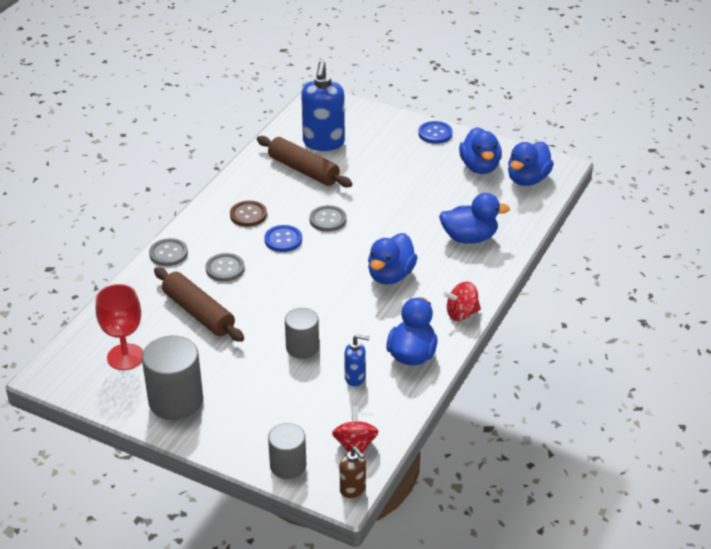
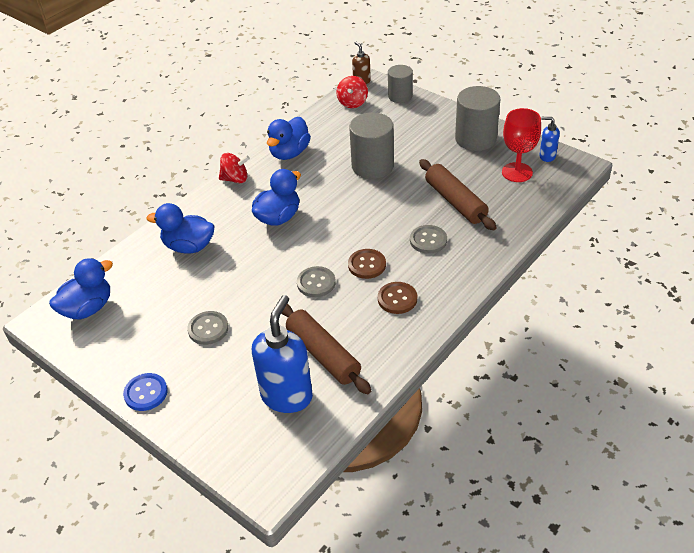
camera: 165 degrees left, 5 degrees up
(168, 253) = (483, 262): grey button -> grey button (208, 329)
(283, 240) = (367, 265): blue button -> brown button
(302, 347) = (372, 166): grey cylinder -> grey cylinder, size x1.57
(355, 378) = (338, 141): blue soap dispenser -> blue soap dispenser (547, 156)
(480, 167) = (126, 332): blue duck -> none

